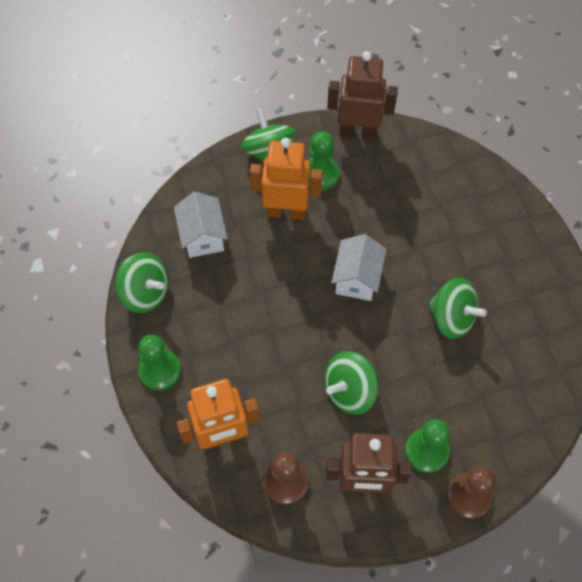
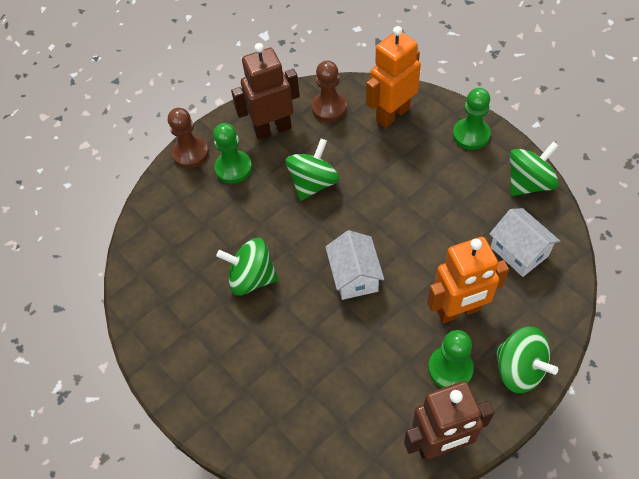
camera: 160 degrees right, 5 degrees down
(145, 293) = (528, 183): green spinning top -> green spinning top turned 135 degrees clockwise

